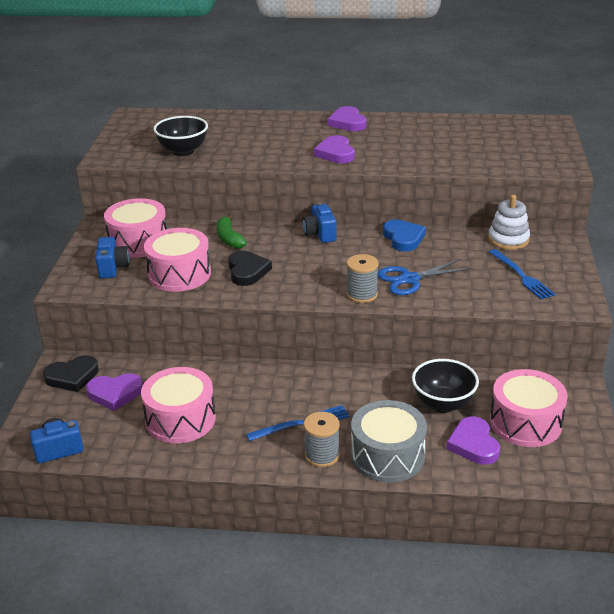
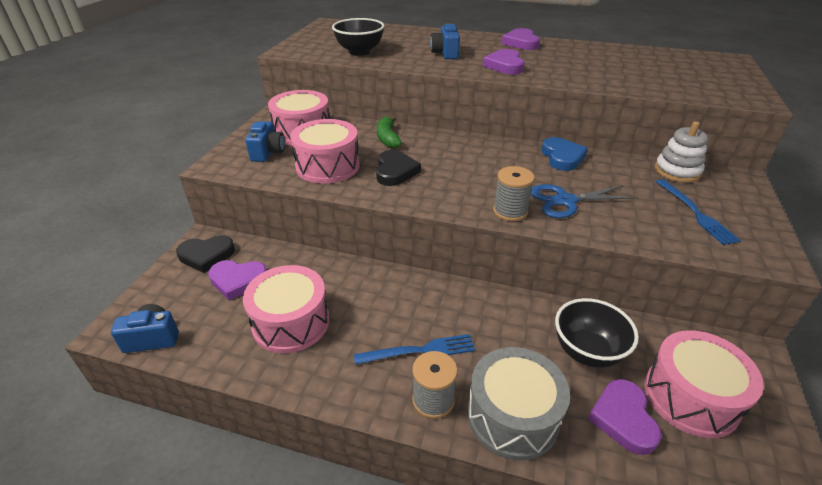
camera: 10 degrees right, 5 degrees up
(320, 234) = (477, 144): blue camera -> blue camera (445, 54)

